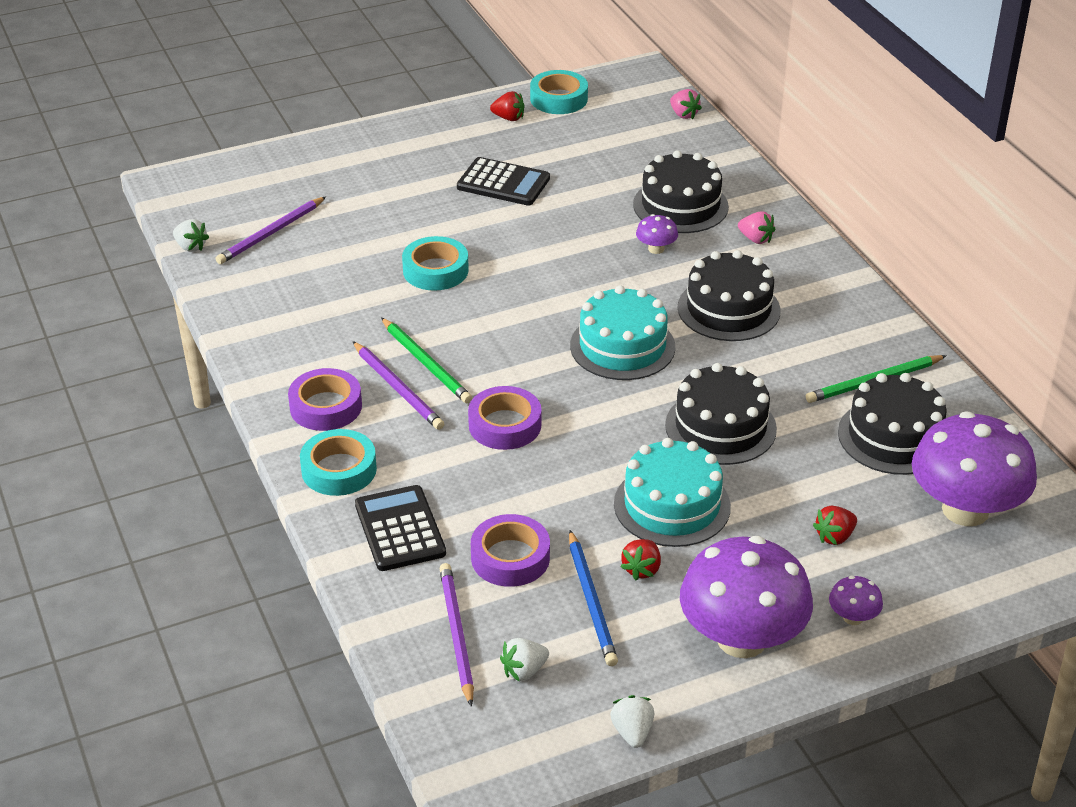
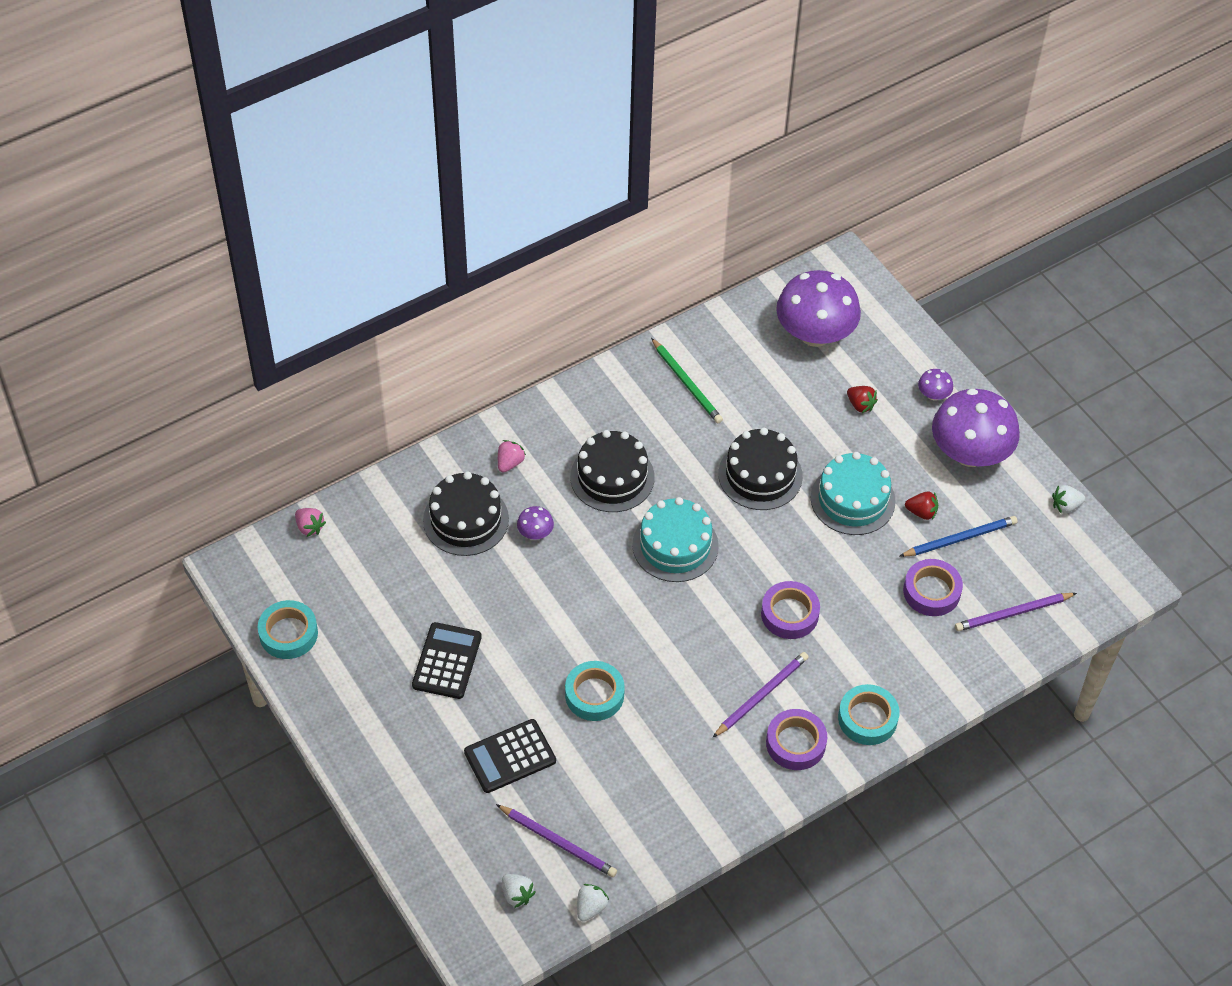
camera: 100 degrees left, 15 degrees up
(400, 529) = (921, 665): black calculator -> black calculator (510, 756)
(426, 363) = (725, 680): green pencil -> none
(508, 118) = (329, 672): red strawberry -> none
(524, 671) = (1033, 570): white strawberry -> white strawberry (517, 895)
(683, 114) = (309, 527): pink strawberry -> pink strawberry turned 90 degrees clockwise
(894, 436) = (747, 372): black cake -> none

